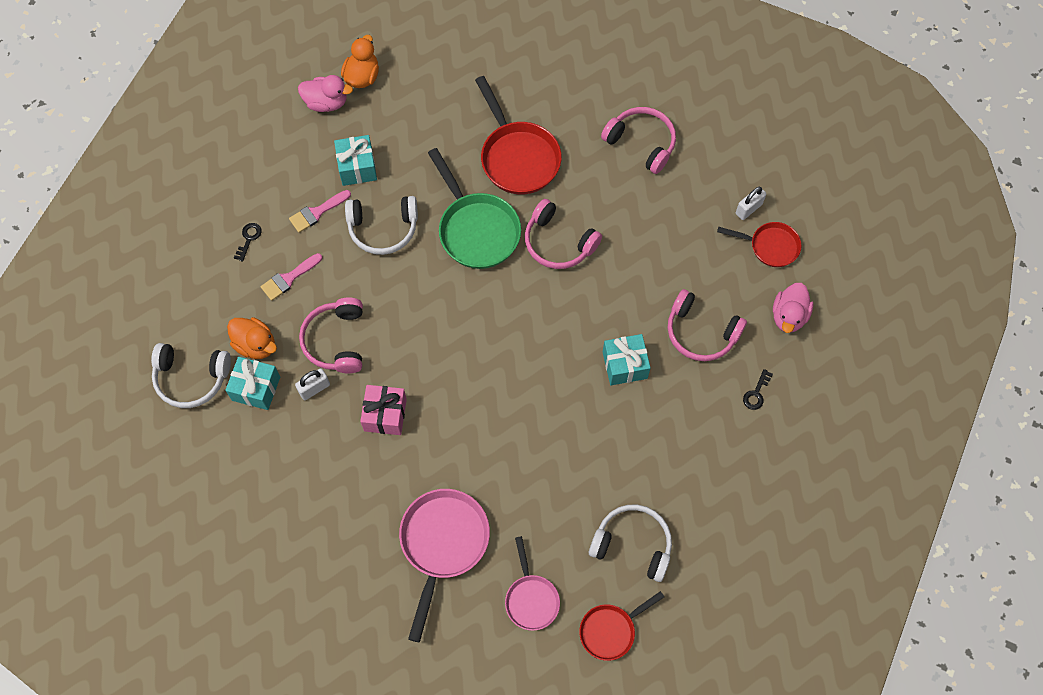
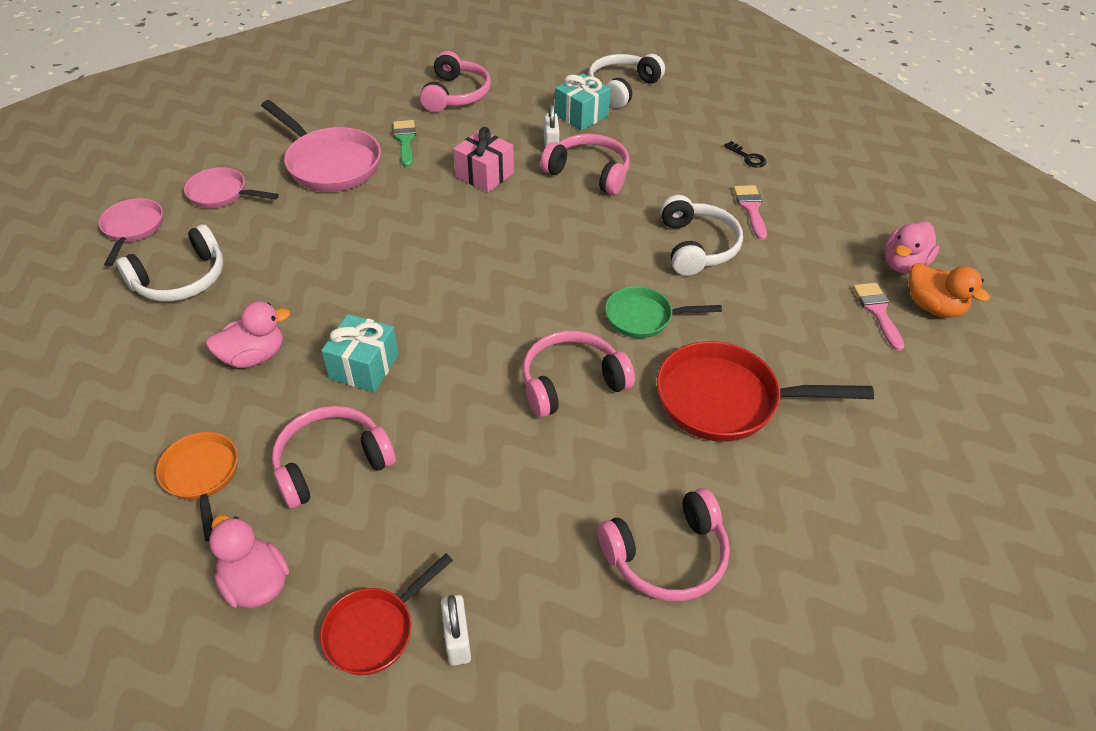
camera: 120 degrees right, 20 degrees down
(256, 345) = (626, 128): orange duck -> none
(280, 512) = (456, 94): none -> pink headphones
(289, 278) = (683, 167): pink brush -> pink brush (877, 311)
(357, 167) = (794, 256): turquoise gift -> none
(375, 507) = (405, 140): none -> green brush
(383, 229) = (697, 246): white headphones -> white headphones turned 150 degrees clockwise
(476, 229) = (644, 317): green pan -> green pan, size x0.60
(611, 630) = (133, 229): red pan -> pink pan
(661, 437) = (254, 356): none -> pink duck
(756, 393) = (202, 477): black key -> orange pan

